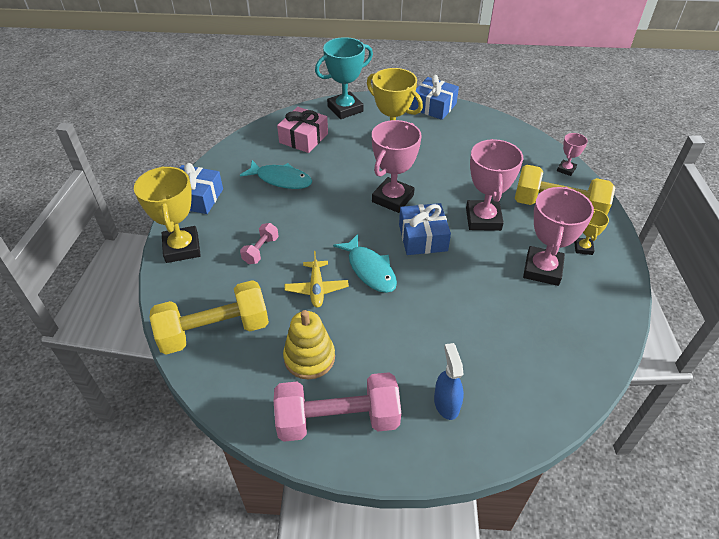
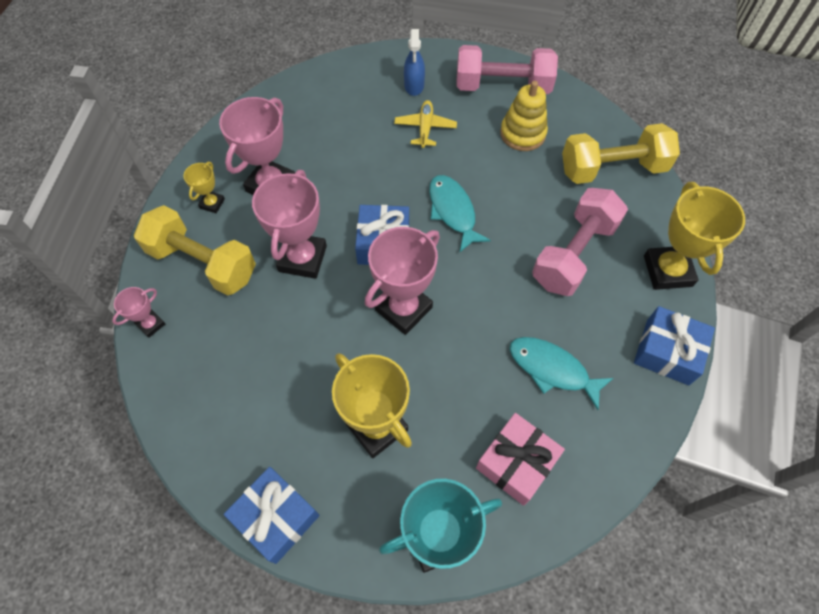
camera: 170 degrees left, 15 degrees up
(261, 250) = (573, 254): pink dumbbell -> pink dumbbell, size x2.11
(316, 288) = (512, 198): yellow plane -> yellow plane (425, 128)

